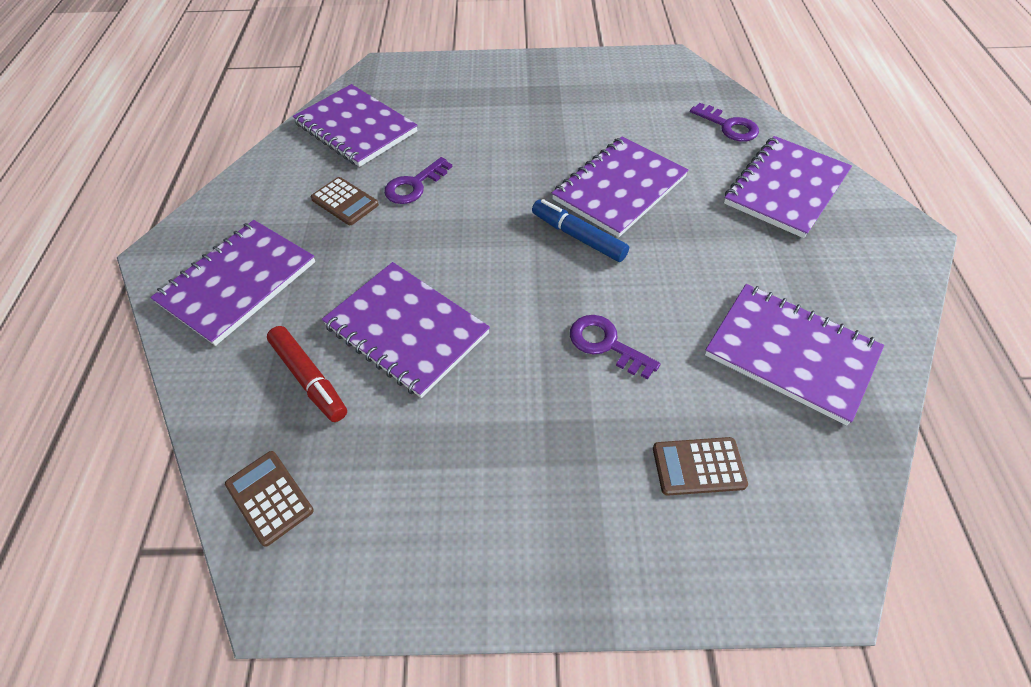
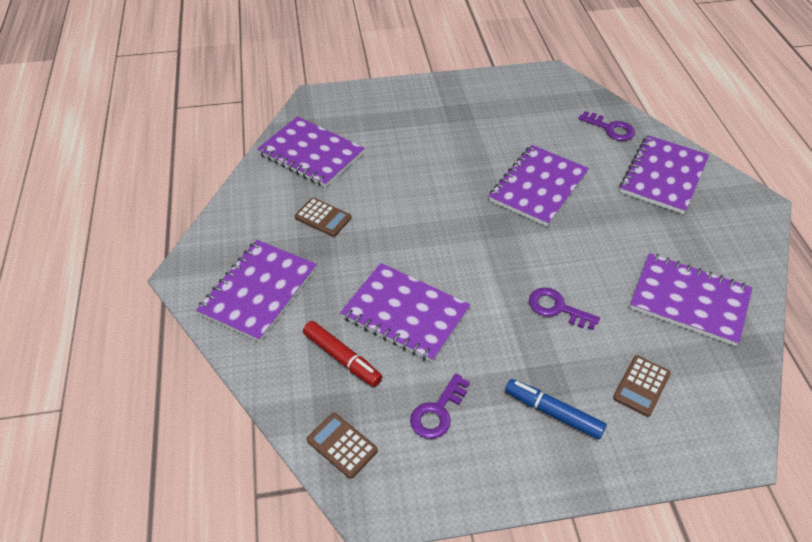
camera: 10 degrees left, 5 degrees down
(414, 185) = (375, 199): purple key -> purple key (437, 412)
(578, 236) = (516, 229): blue marker -> blue marker (553, 412)
(698, 466) = (641, 386): brown calculator -> brown calculator turned 45 degrees counterclockwise

